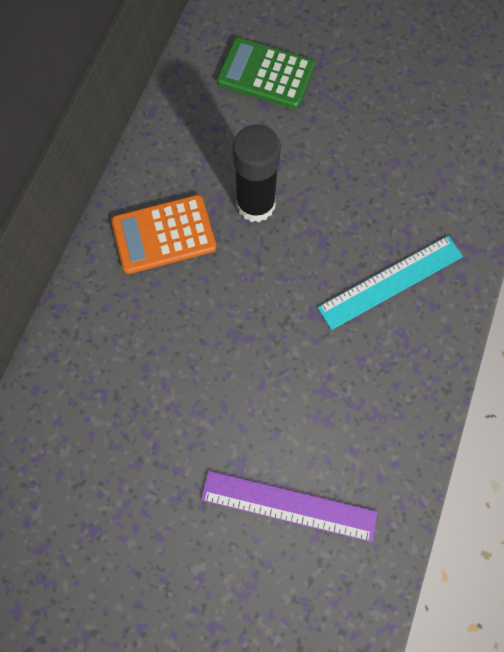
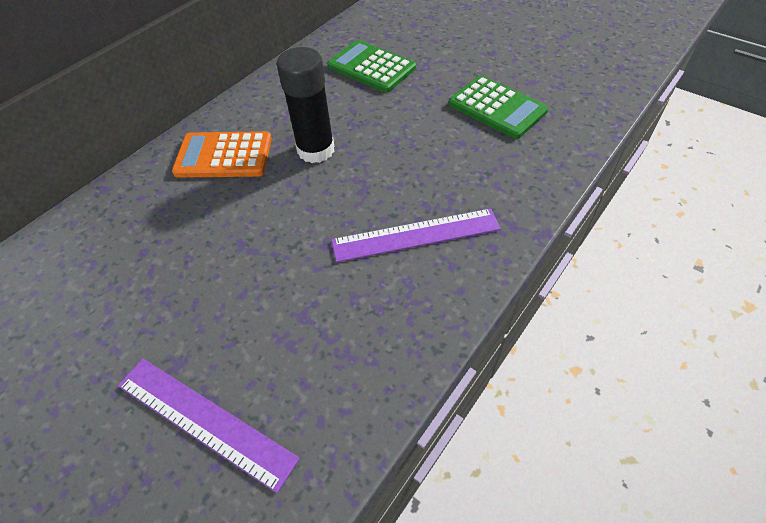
camera: 20 degrees right, 20 degrees down
(391, 282) = (416, 235): turquoise ruler -> purple ruler
(416, 106) = (497, 108): none -> green calculator

